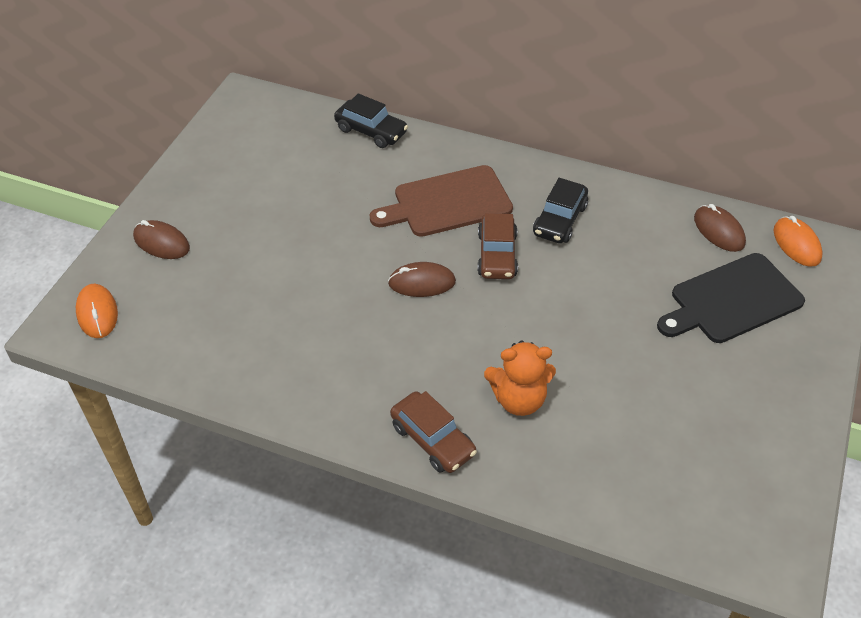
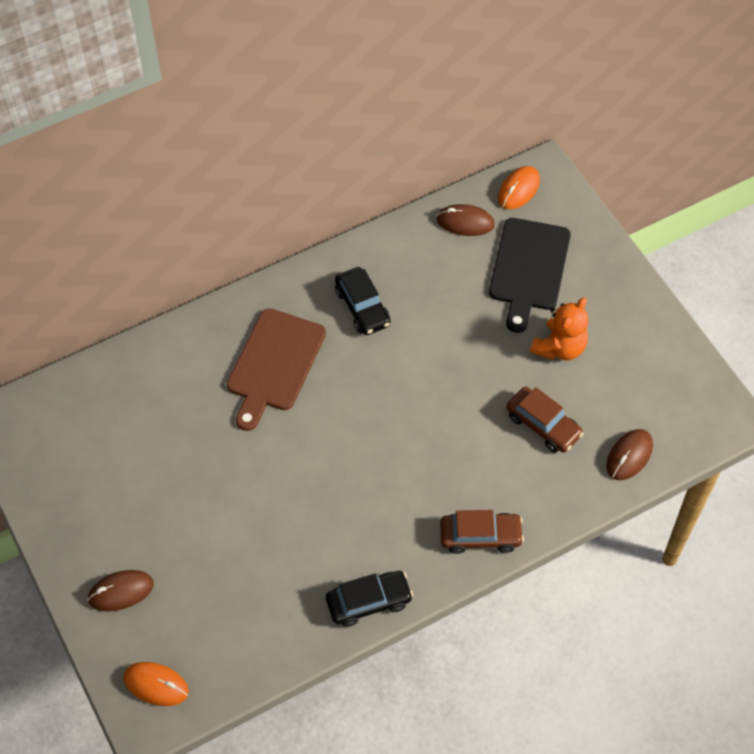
camera: 50 degrees left, 10 degrees up
(371, 131) = (142, 357): black car -> black car (369, 602)
(422, 283) = (337, 440): brown mouse -> brown mouse (629, 456)
(497, 255) = (357, 373): brown car -> brown car (543, 425)
(519, 399) = (494, 459): orange teddy bear -> orange teddy bear (559, 347)
(796, 244) = (518, 190): orange mouse -> orange mouse turned 75 degrees counterclockwise

